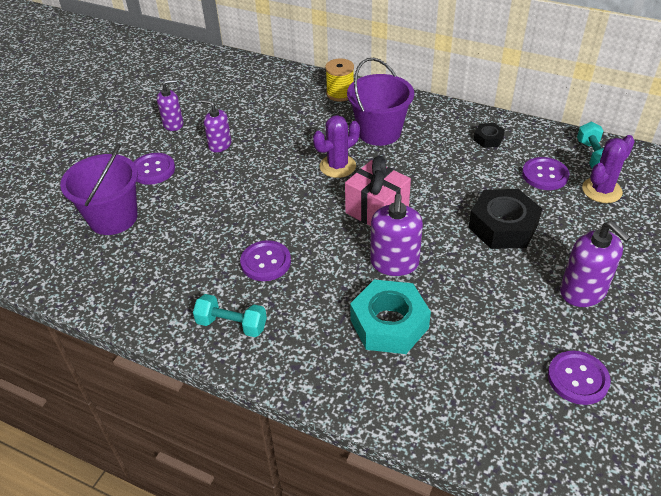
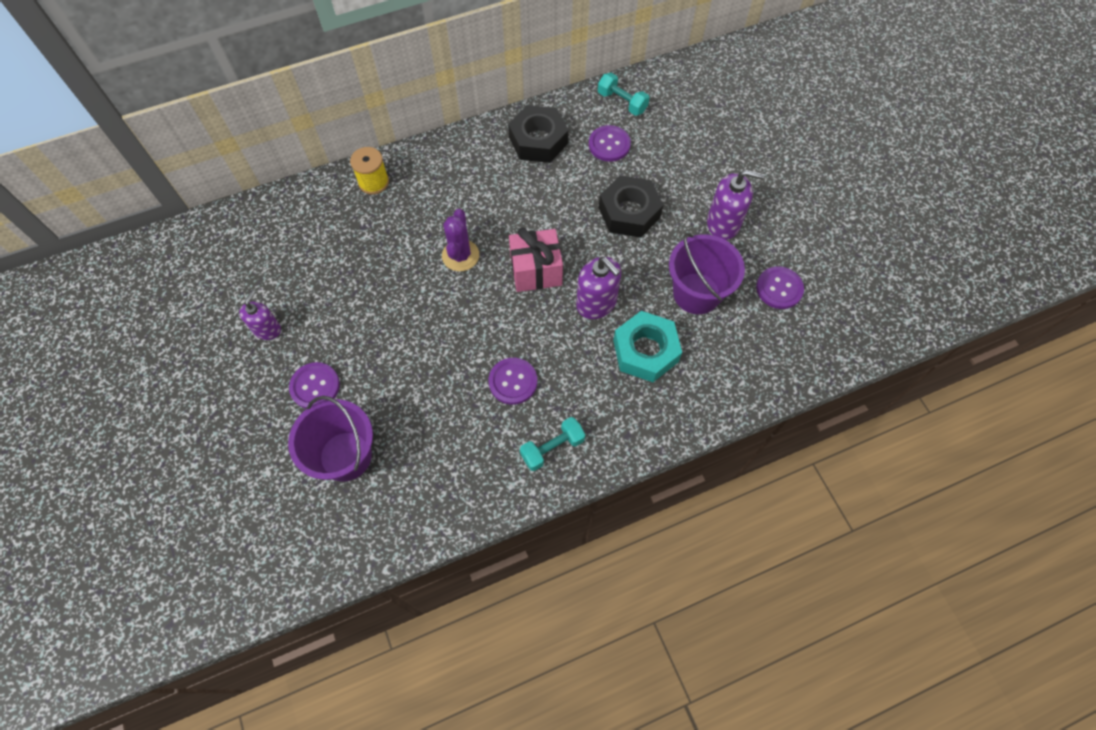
camera: 50 degrees left, 20 degrees up
(220, 145) = (339, 315): purple soap dispenser -> none
(379, 132) = (453, 197): purple bucket -> purple bucket (696, 293)
(488, 139) = (538, 140): black nut -> black nut, size x2.02
(601, 190) = (656, 130): purple cactus -> none

